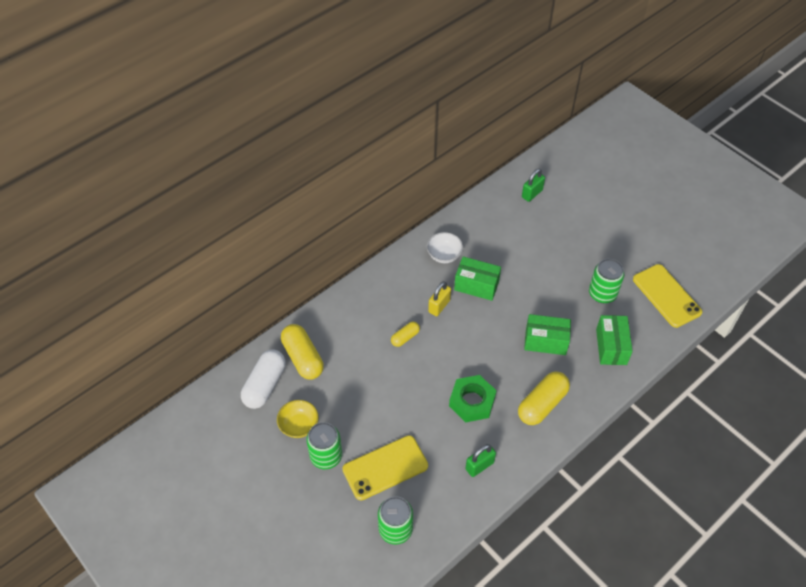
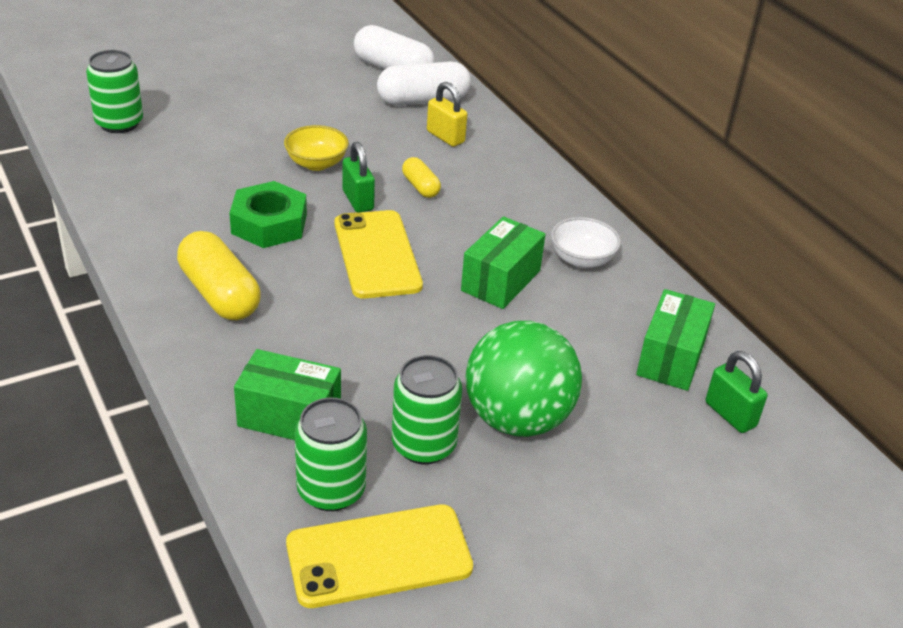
camera: 100 degrees right, 15 degrees down
(299, 425) = (317, 83): yellow bowl -> yellow bowl (316, 163)
(303, 358) = (423, 100): yellow capsule -> white capsule
(326, 456) = (260, 94): green can -> green can (331, 490)
(385, 467) = (212, 131): yellow phone -> yellow phone (377, 254)
(439, 306) = (470, 231): yellow padlock -> yellow padlock (445, 137)
(479, 466) = (157, 207): green padlock -> green padlock (358, 200)
(545, 341) = (343, 332): green box -> green box (671, 358)
(570, 264) = (517, 419): none -> green ball

